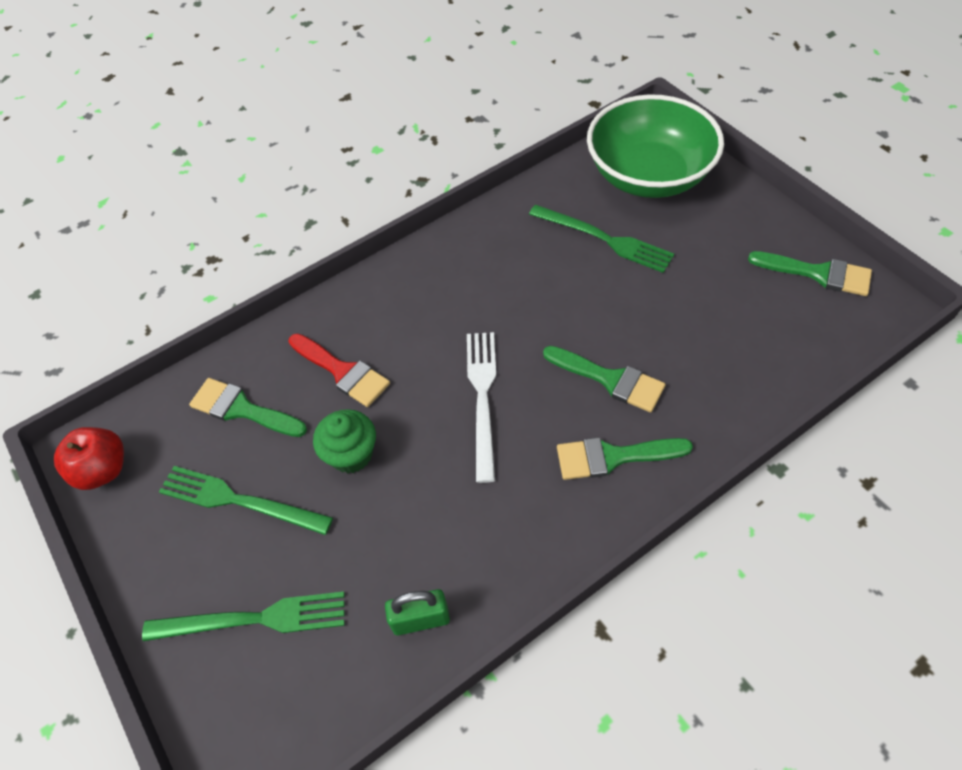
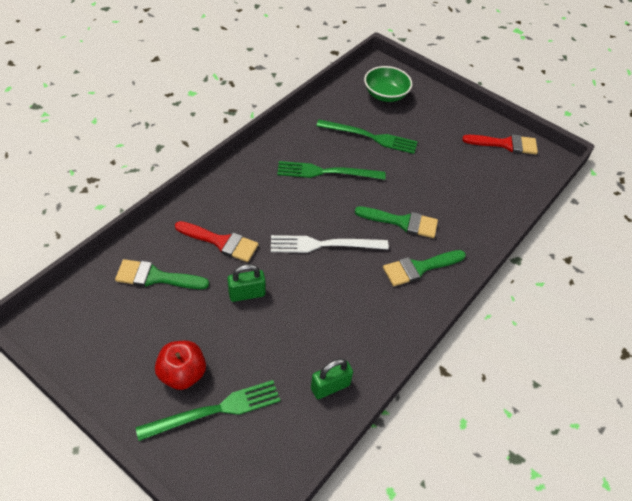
camera: 25 degrees left, 5 degrees down
(103, 470) = (61, 335): red apple -> red apple (182, 374)
(239, 500) = (176, 337): green fork -> green fork (326, 172)
(351, 454) = (246, 294): green cupcake -> green padlock
(482, 397) = (324, 245): white fork -> white fork turned 75 degrees counterclockwise
(648, 175) = (385, 95): green bowl -> green bowl, size x0.55
(818, 273) = (505, 144): green brush -> red brush

